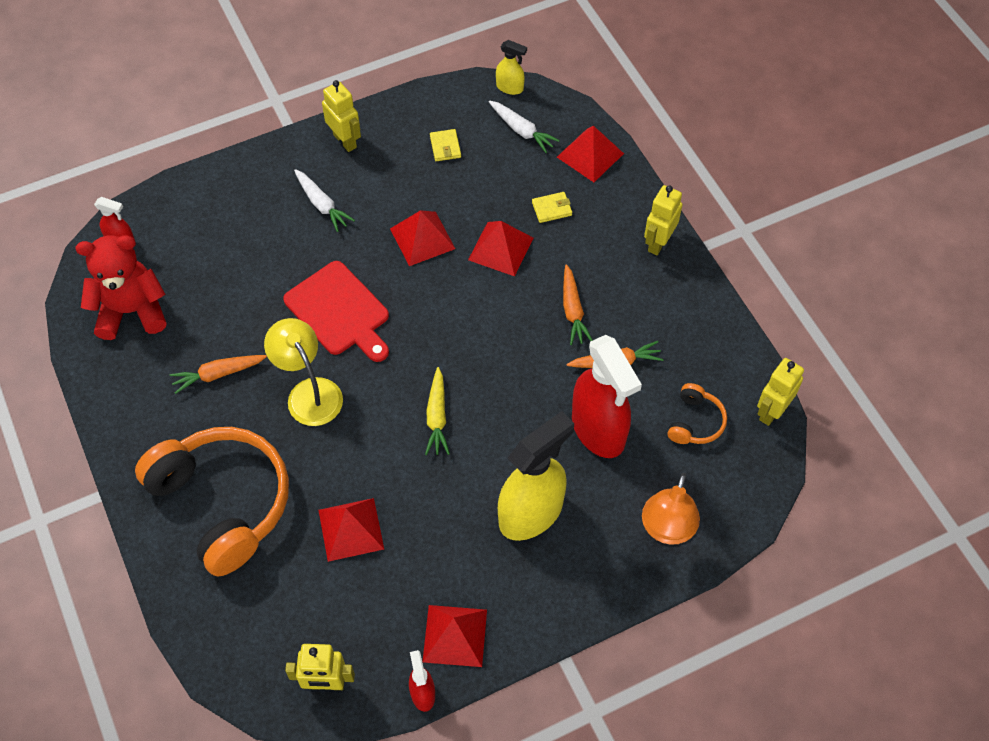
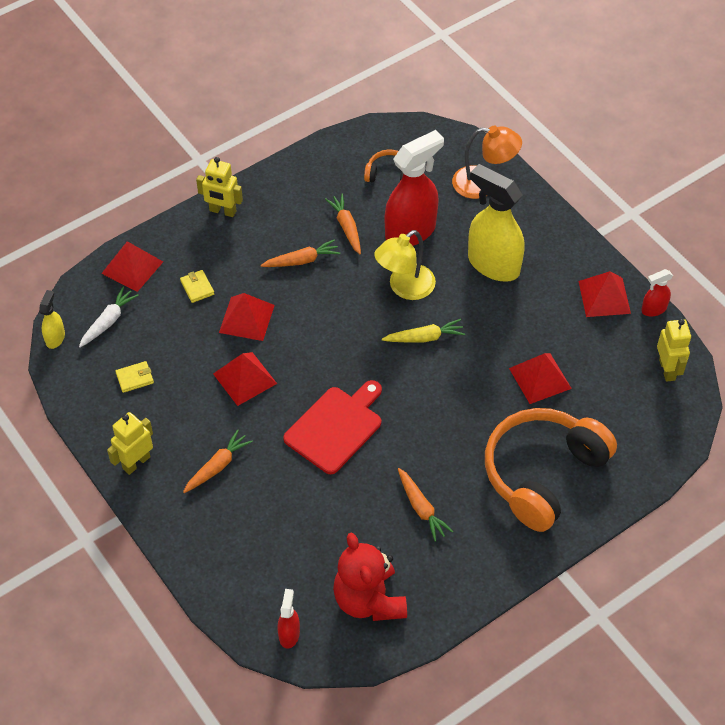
camera: 100 degrees left, 5 degrees down
(309, 392) = (423, 433): yellow lamp -> yellow lamp (405, 288)
(322, 204) = (217, 466): white carrot -> orange carrot
(771, 411) = (369, 131): yellow robot -> none

